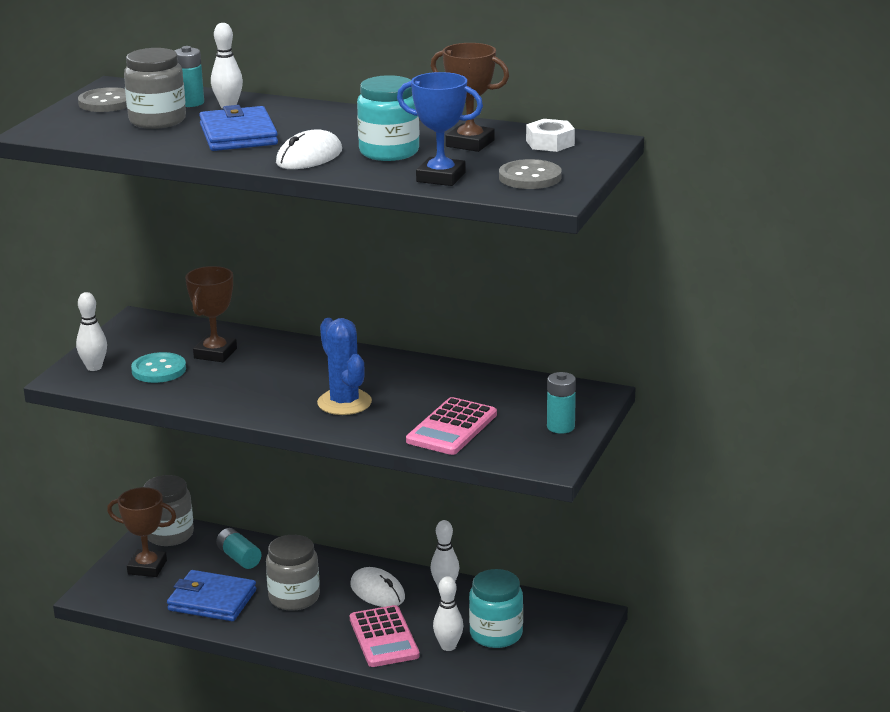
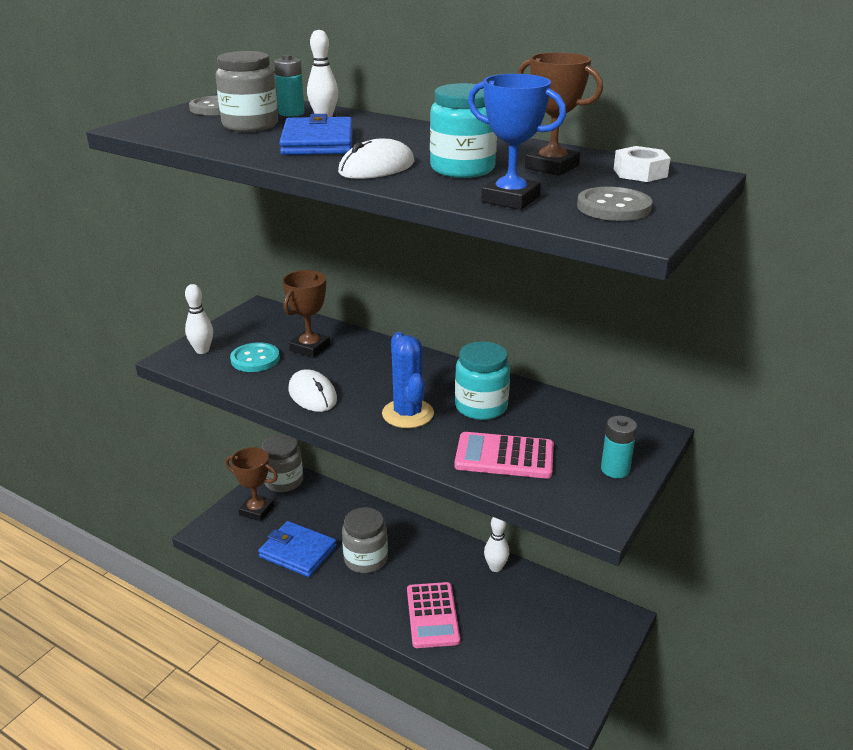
camera: 10 degrees right, 5 degrees up
(239, 558) = (331, 511): turquoise battery -> none
(377, 591) = (437, 563): white mouse -> white mouse (312, 394)
(448, 646) = (488, 635): white bowling pin -> none
(452, 428) = (504, 456): pink calculator -> pink calculator turned 60 degrees clockwise
(496, 634) = (533, 627): turquoise jar -> turquoise jar (481, 407)

